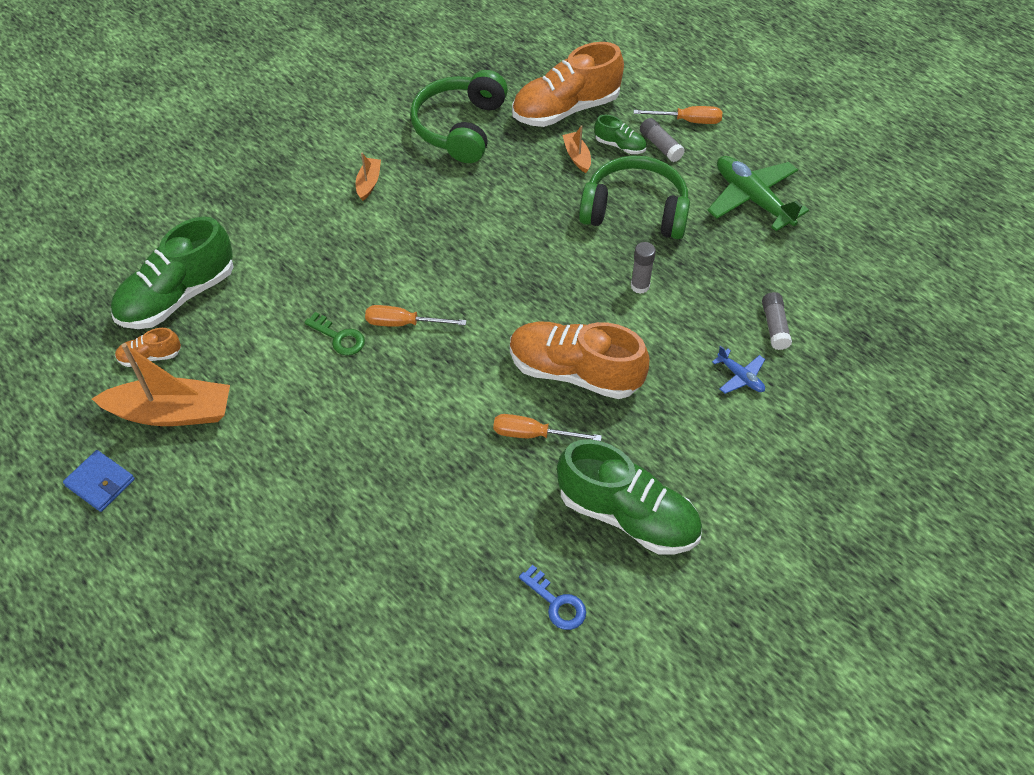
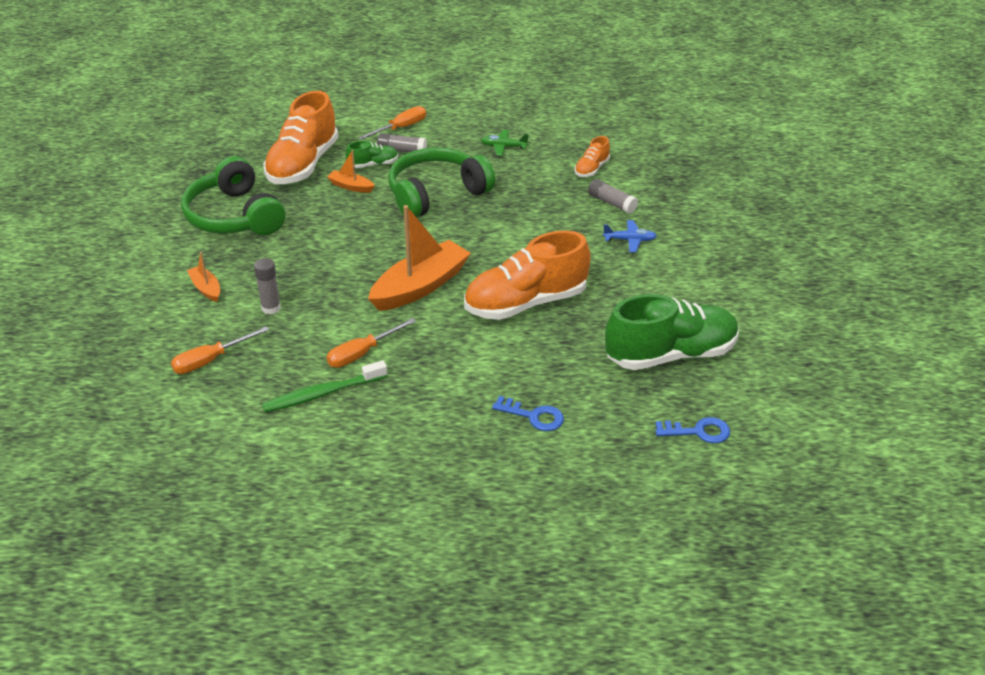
camera: 45 degrees left, 15 degrees down
(100, 482) = (251, 625): blue wallet -> none
(150, 356) = (171, 513): orange shoe -> orange shoe (591, 169)
(172, 412) = (248, 534): orange boat -> orange boat (420, 286)
(178, 296) = (137, 458): green shoe -> none
(339, 337) = (323, 393): green key -> green toothbrush
(453, 480) = (534, 416): none -> blue key
(533, 434) = (549, 354): orange screwdriver -> orange screwdriver (210, 360)
(640, 286) = (499, 232): grey glue stick -> grey glue stick (271, 308)
(752, 199) = (503, 147): green plane -> green plane, size x0.49

